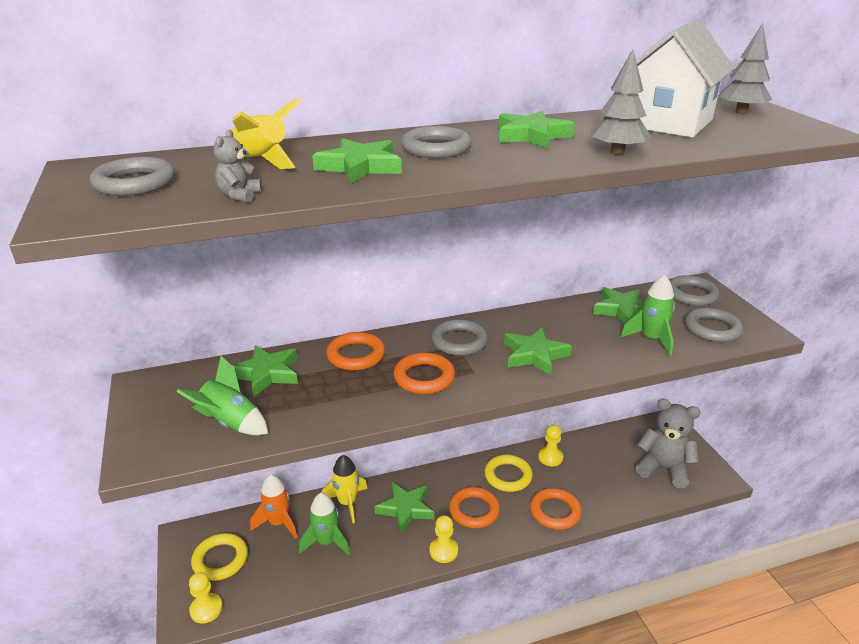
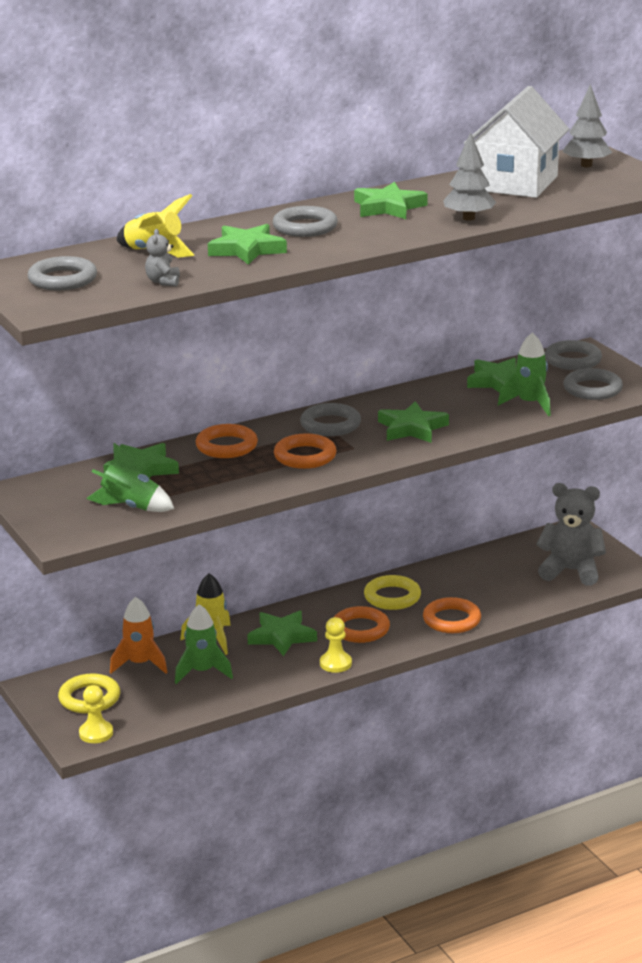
camera: 10 degrees left, 5 degrees down
(550, 457) = (438, 575): yellow pawn -> none

